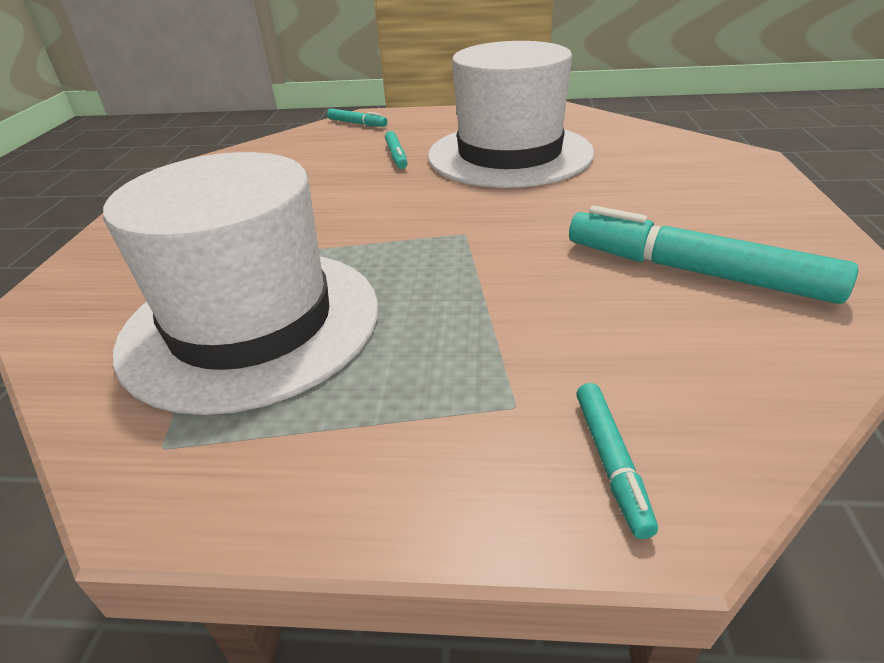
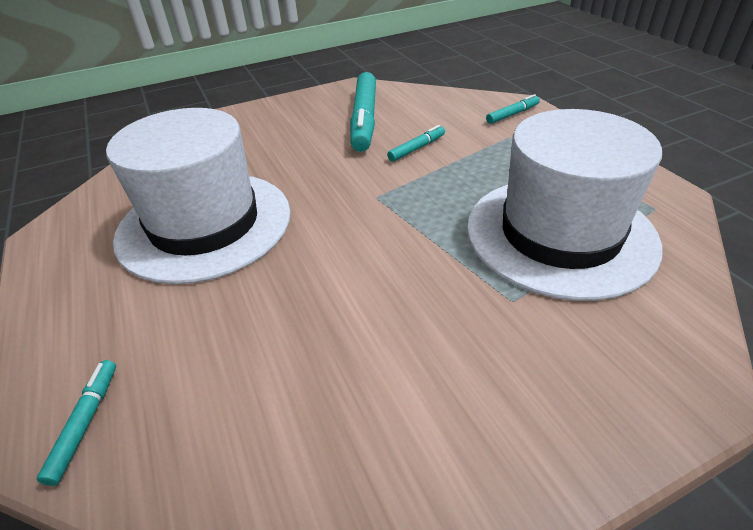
camera: 120 degrees left, 5 degrees up
(396, 156) = (227, 304): turquoise marker -> turquoise marker (417, 148)

